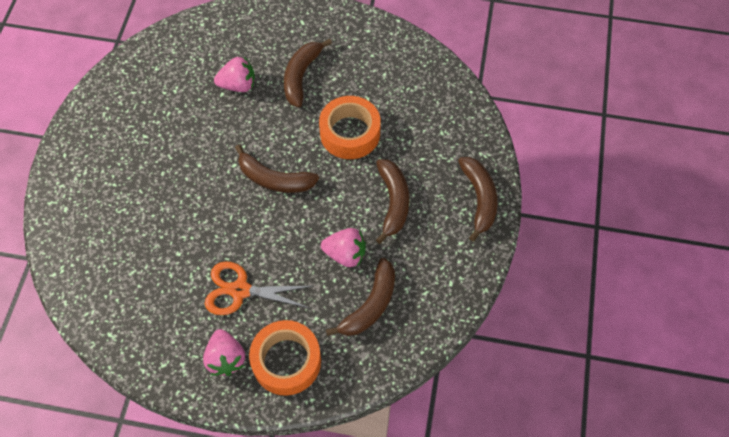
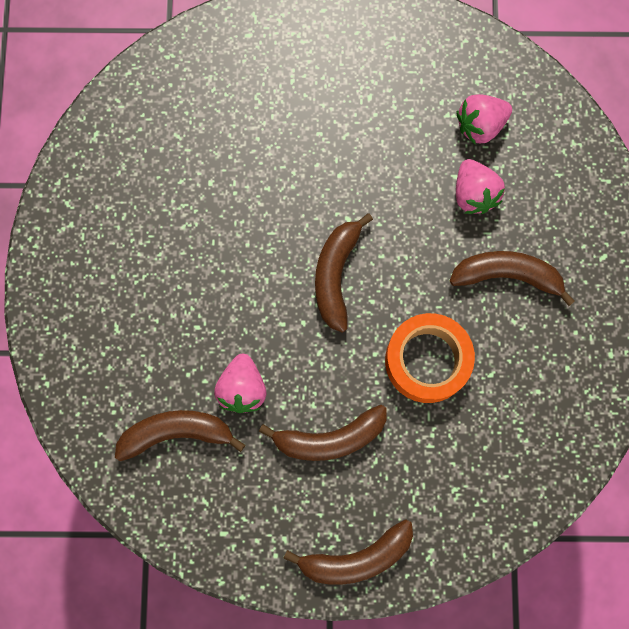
camera: 80 degrees right, 15 degrees up
(226, 358) = (84, 272): pink strawberry -> pink strawberry (480, 125)
(240, 290) = (172, 268): orange scissors -> none
(286, 361) = (89, 344): orange tape -> none
(370, 305) = (176, 433): brown banana -> brown banana turned 150 degrees clockwise

